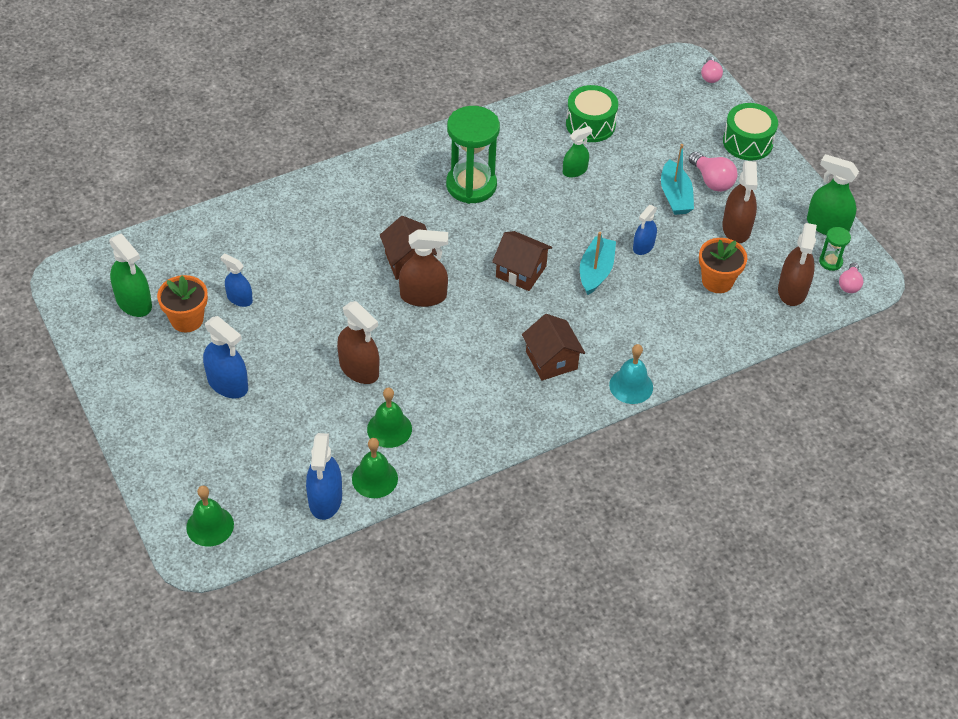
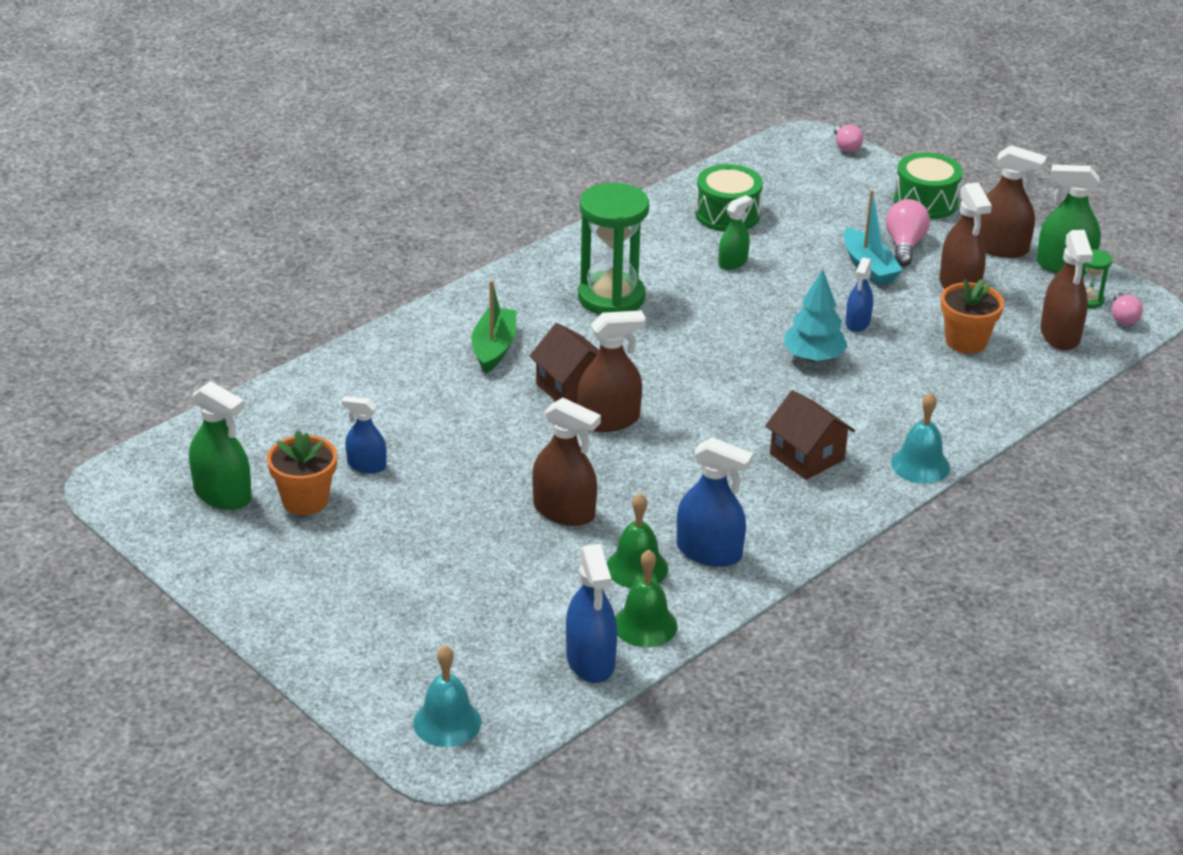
camera: 15 degrees left, 15 degrees down
(210, 526) = (447, 722): green bell -> turquoise bell
(227, 384) = (395, 559): blue spray bottle -> blue spray bottle (709, 552)
(368, 214) = (494, 348): none -> green boat
(521, 271) = (720, 373): brown house -> none
(596, 271) = (813, 357): turquoise boat -> turquoise tree
(712, 181) = (904, 245): pink light bulb -> pink light bulb turned 120 degrees counterclockwise
(785, 198) = (1000, 248): none -> brown spray bottle

